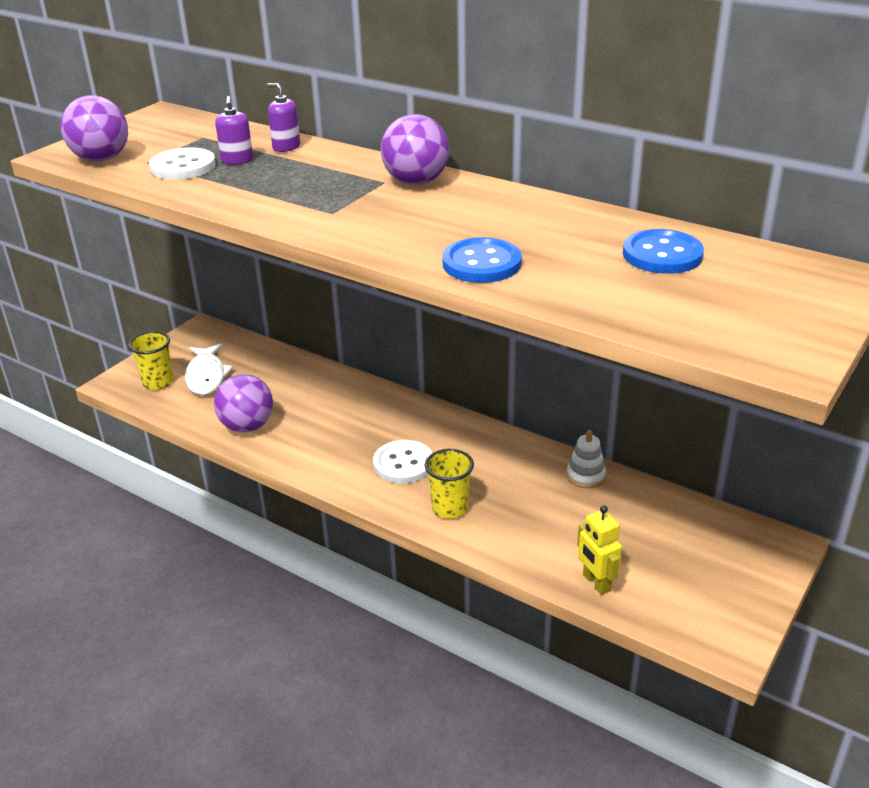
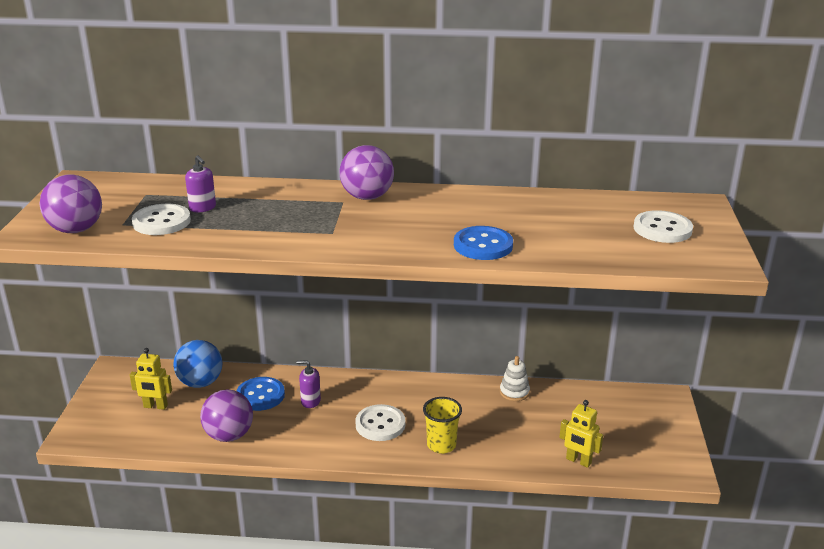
camera: 30 degrees left, 5 degrees down
(158, 382) = (114, 424): yellow cup -> none
(206, 376) = (155, 406): white fish -> yellow robot
(265, 365) = (200, 383): none -> blue ball
(286, 147) = (230, 189): purple soap dispenser -> purple soap dispenser (310, 401)
(662, 255) = (587, 213): blue button -> blue button (260, 395)
(746, 296) = (662, 229): none -> white button

